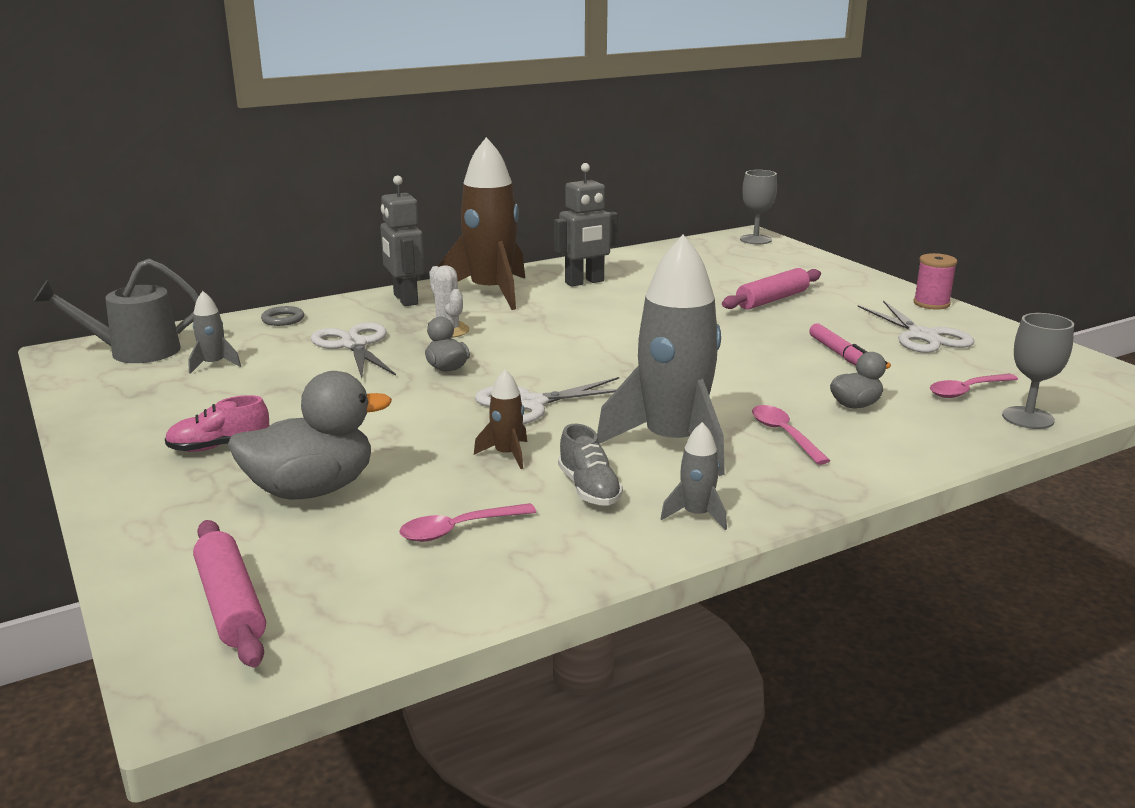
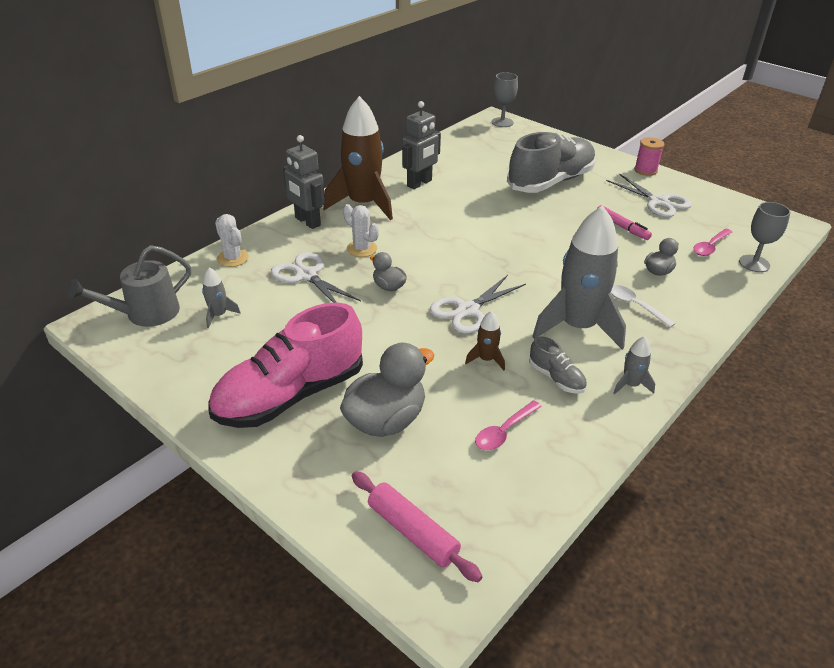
camera: 20 degrees left, 15 degrees up
(219, 446) = (290, 395): pink shoe -> pink shoe, size x2.30
(283, 319) = (233, 258): grey ring -> white cactus
(772, 300) = (550, 182): pink rolling pin -> grey shoe
(784, 435) = (635, 306): pink spoon -> white spoon

